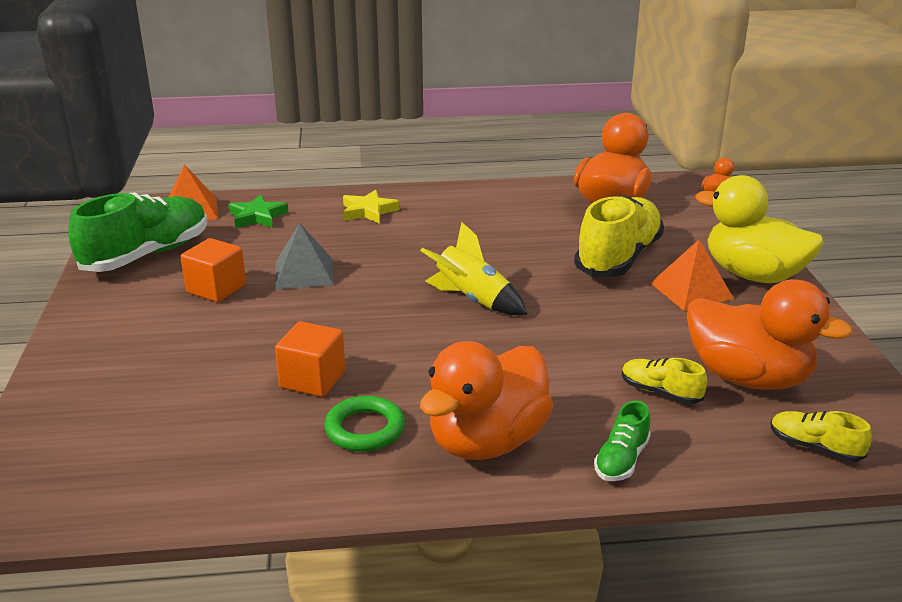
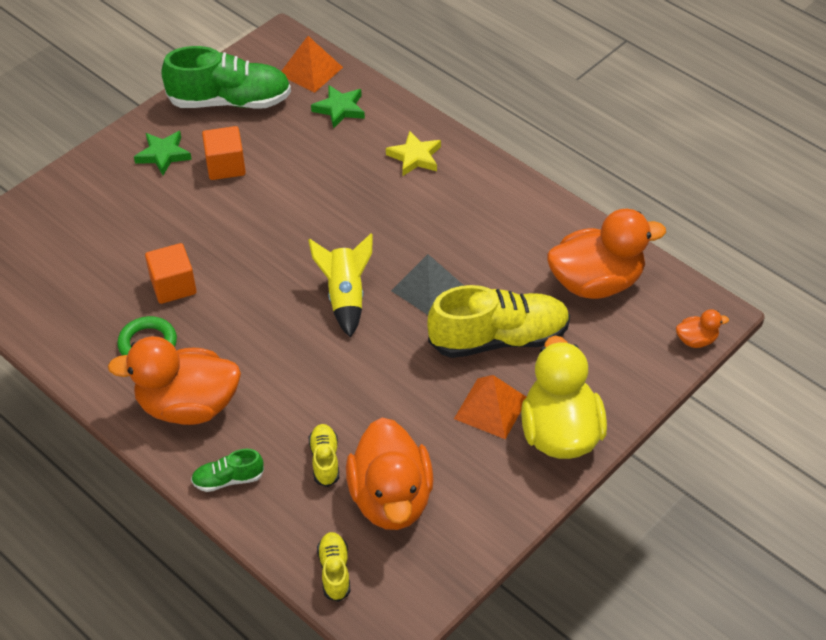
camera: 50 degrees right, 20 degrees up
(138, 312) = (163, 155): none -> green star
(304, 273) = (289, 190): grey pyramid -> grey pyramid (427, 288)

